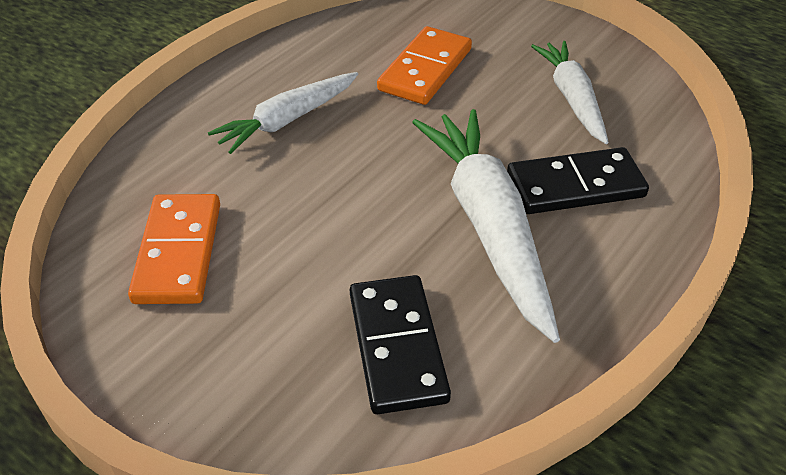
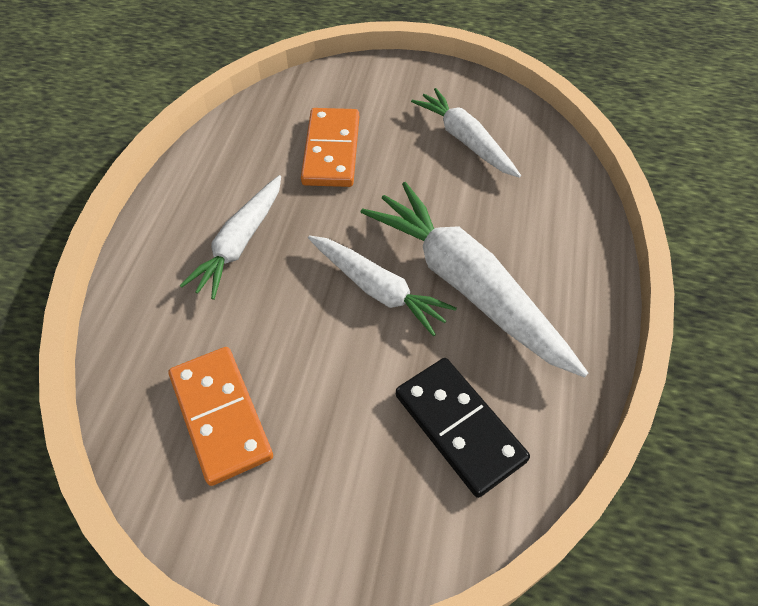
camera: 25 degrees left, 10 degrees up
(393, 199) = (378, 289): none -> white carrot
(575, 186) = (512, 223): black domino -> none

